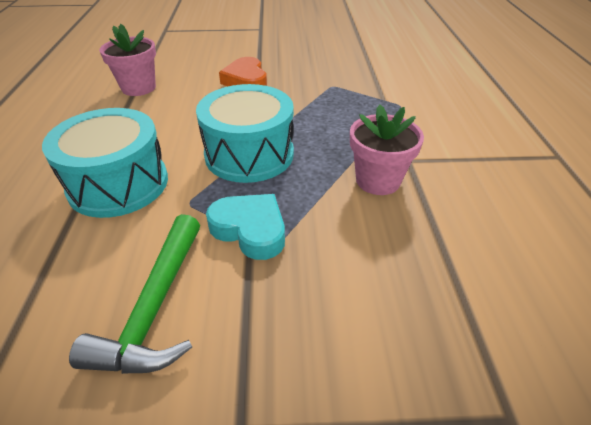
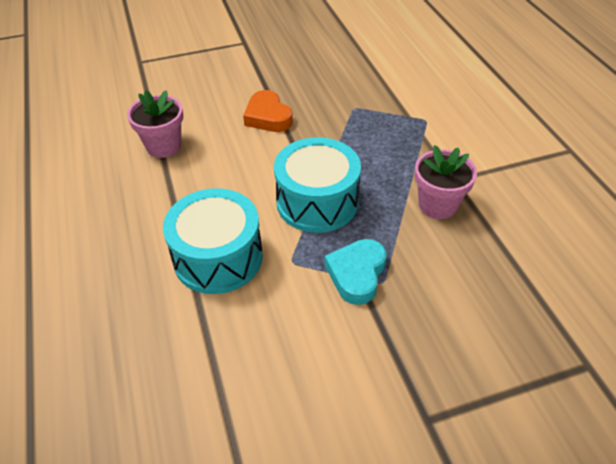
camera: 15 degrees left, 5 degrees up
(155, 308) = (320, 355): green hammer -> none
(250, 230) = (357, 274): turquoise heart -> turquoise heart turned 90 degrees counterclockwise

